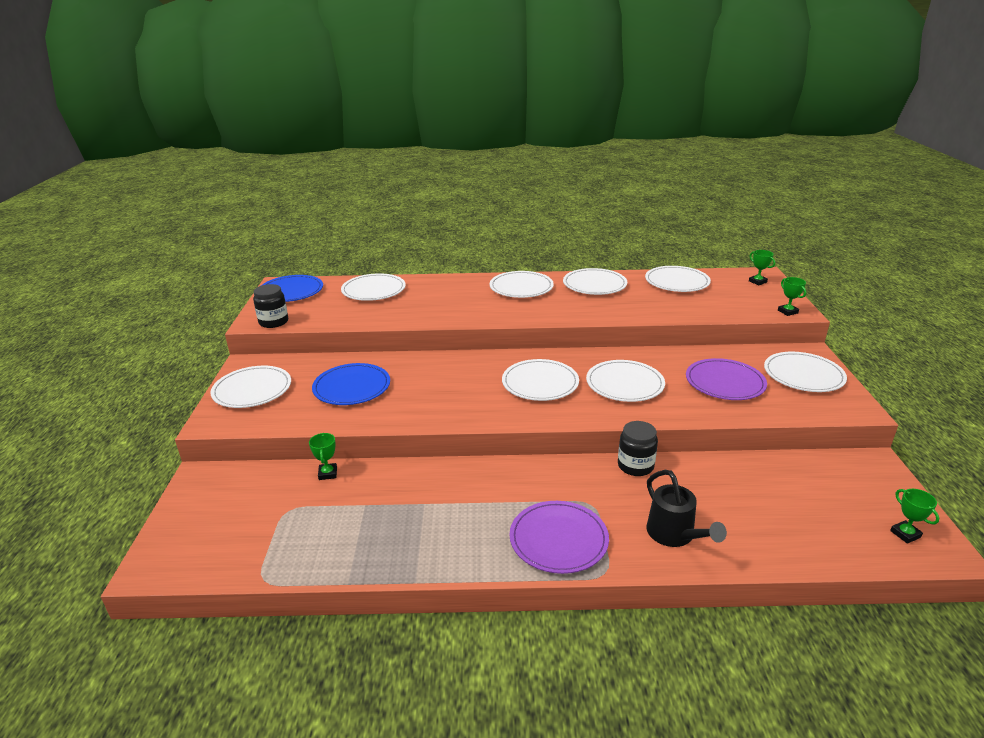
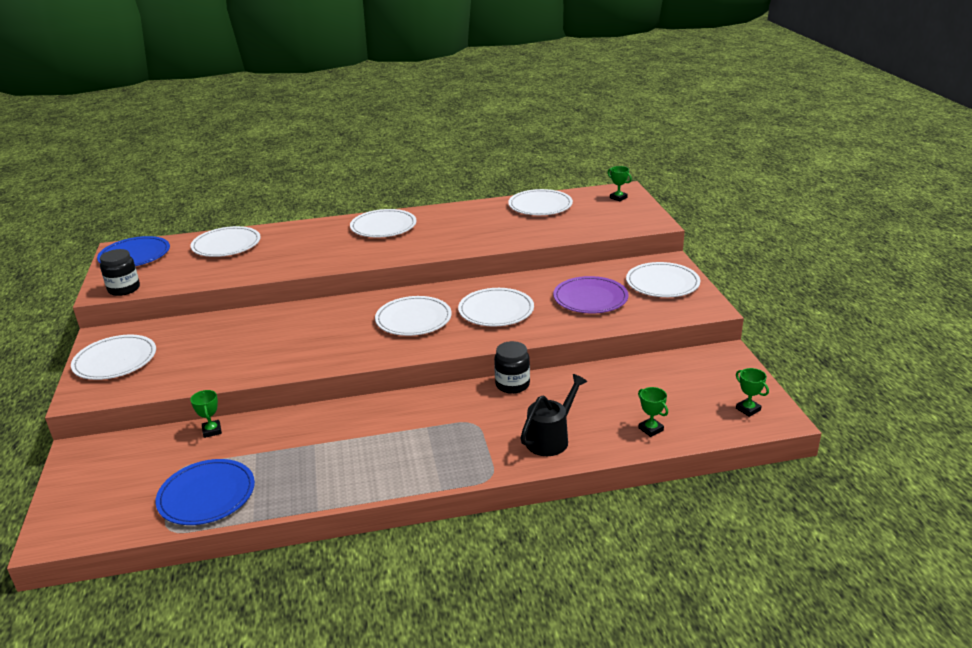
camera: 10 degrees left, 0 degrees up
(352, 387) = (221, 345): blue plate -> blue plate (206, 495)
(558, 539) = (446, 456): purple plate -> none
(594, 284) = (458, 216): white plate -> none
(675, 535) = (551, 438): black watering can -> black watering can turned 105 degrees counterclockwise
(787, 312) = (646, 224): green trophy -> green trophy (651, 429)

